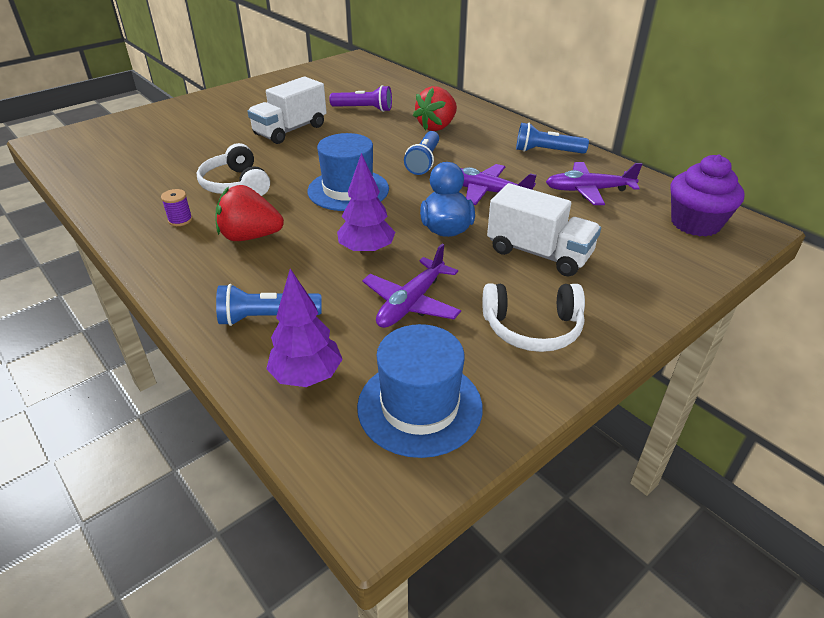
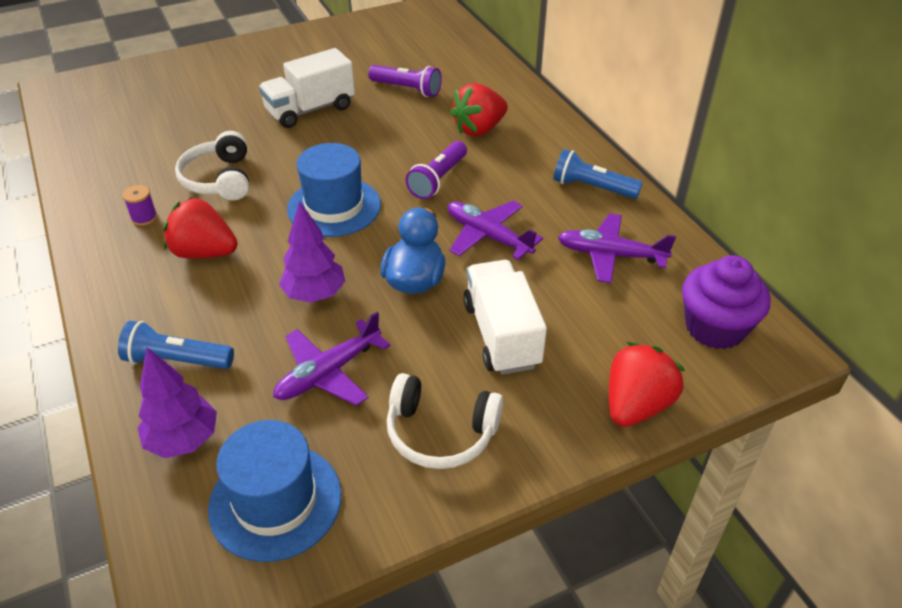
camera: 15 degrees right, 5 degrees up
(424, 161) = (438, 179): blue flashlight -> purple flashlight
(539, 253) = (501, 334): white truck -> white truck turned 150 degrees counterclockwise
(673, 282) = (636, 405): none -> red strawberry

